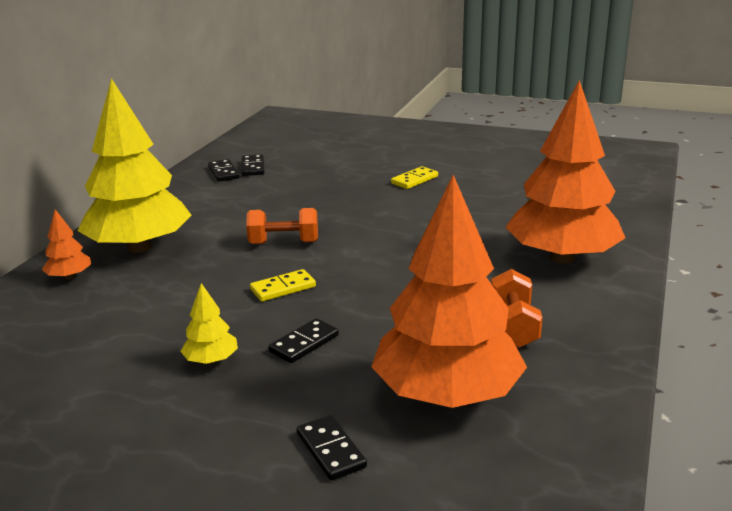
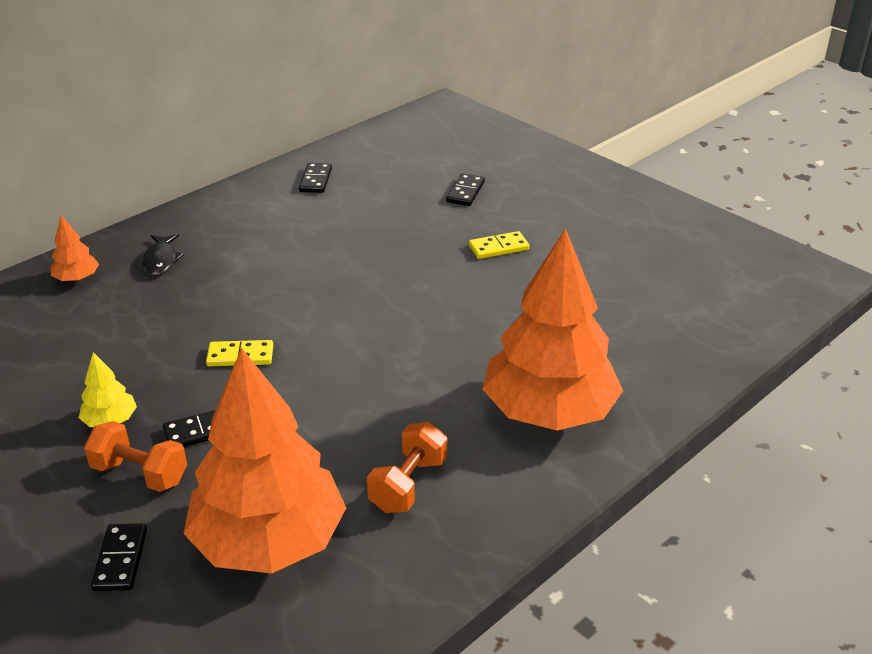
camera: 25 degrees right, 10 degrees up
(140, 247) = (161, 260): yellow tree -> black fish
(252, 167) = (350, 180): black domino -> black domino (465, 192)
(284, 243) = (290, 297): orange dumbbell -> orange dumbbell (140, 473)

